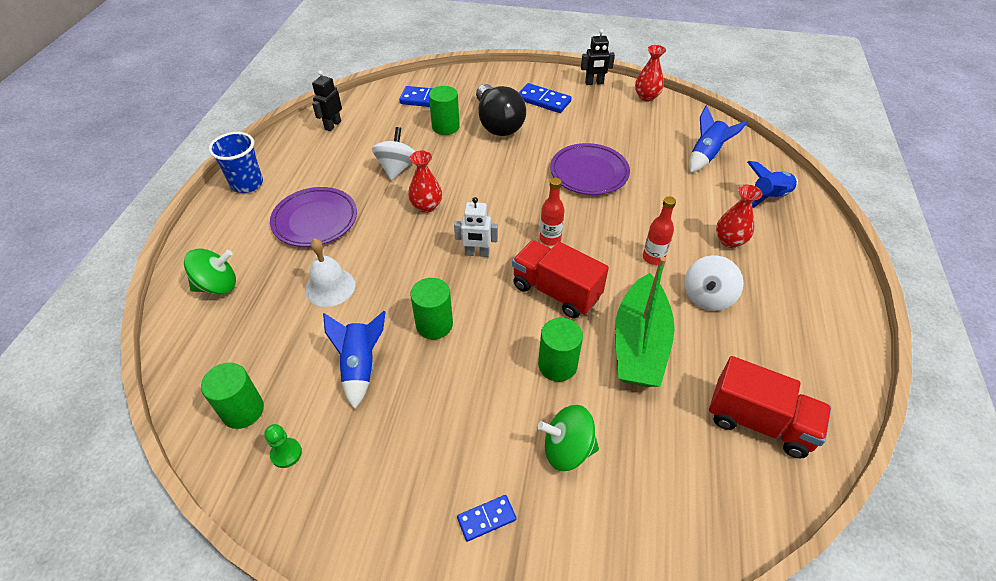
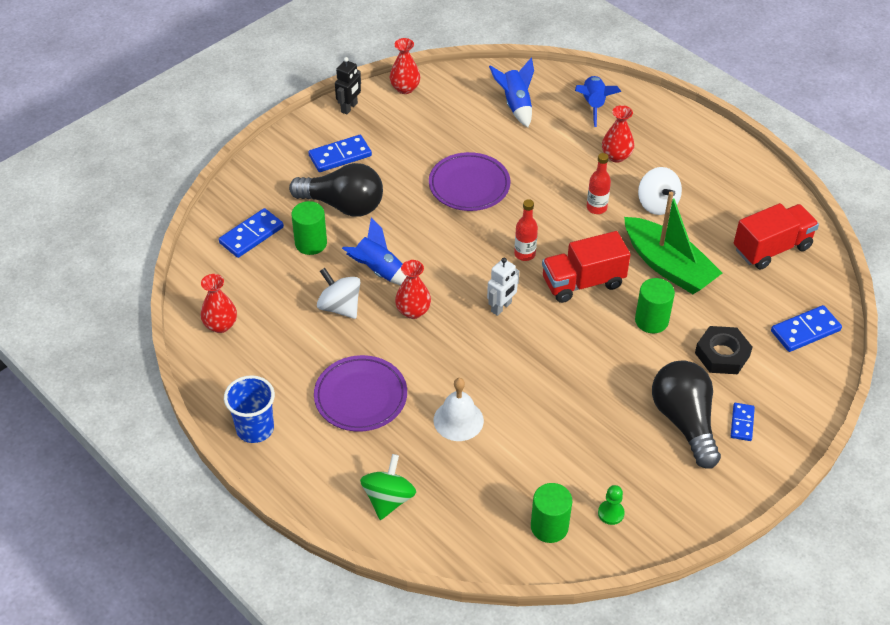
camera: 55 degrees left, 0 degrees up
(332, 125) = (220, 325): black robot -> red vase
(360, 366) = (562, 436): blue rocket -> blue rocket (378, 271)
(434, 324) = (556, 371): green cylinder -> none
(449, 460) = (684, 421): none -> black light bulb
(567, 449) = (722, 354): green spinning top -> black nut
(675, 518) = (805, 330): none -> blue domino

